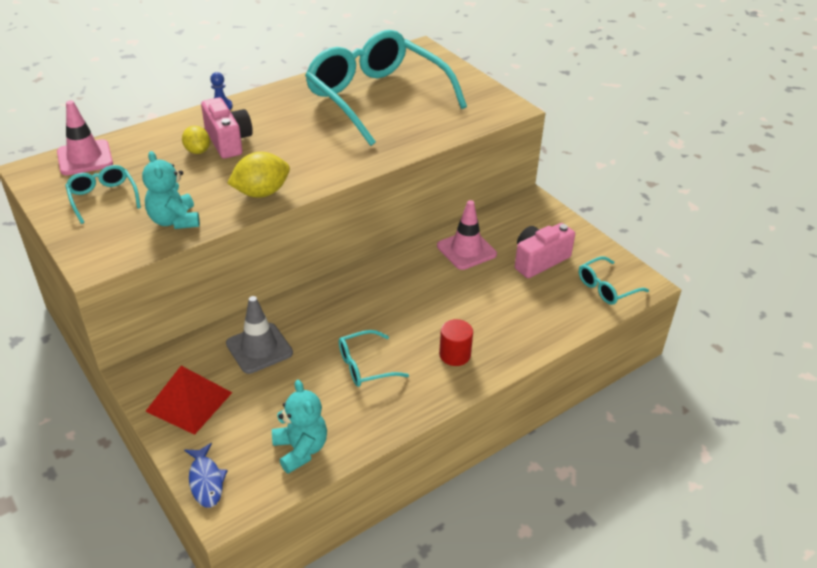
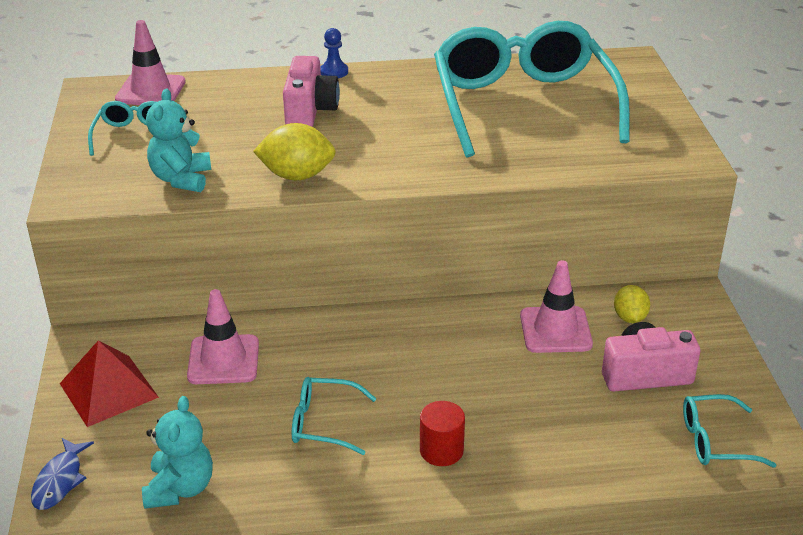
camera: 30 degrees right, 5 degrees down
(197, 151) = (268, 113): yellow lemon -> yellow lemon (629, 318)
(259, 348) = (223, 360): grey traffic cone -> pink traffic cone

